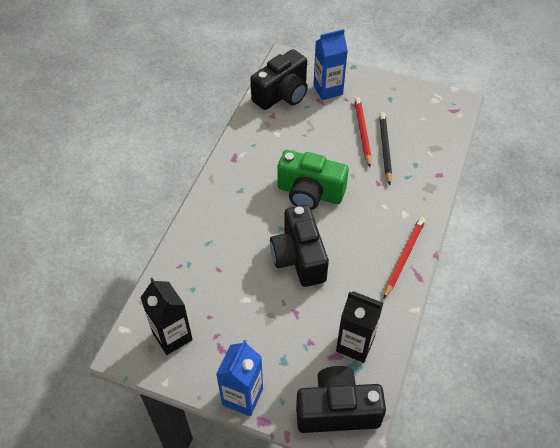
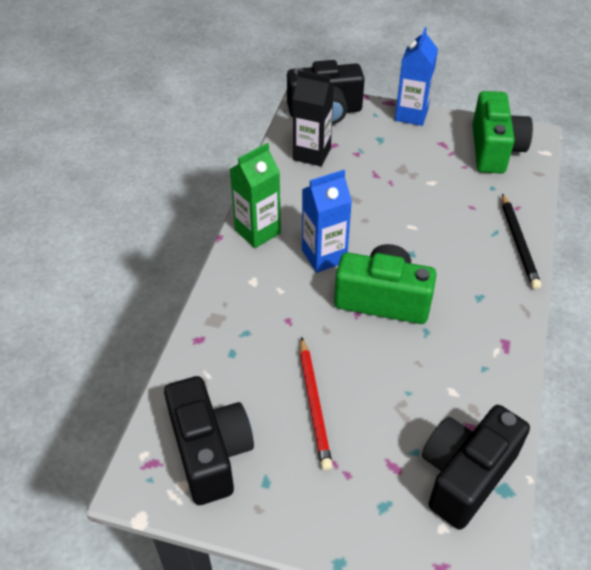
camera: 175 degrees right, 5 degrees down
(172, 336) = (494, 149): black carton -> green camera
(299, 257) = (382, 223): black camera -> black camera (210, 452)
(328, 90) = (383, 494): blue carton -> blue carton (324, 256)
(385, 148) = (277, 376): black pencil -> black pencil (518, 243)
(404, 257) = (257, 231): red pencil -> green carton

